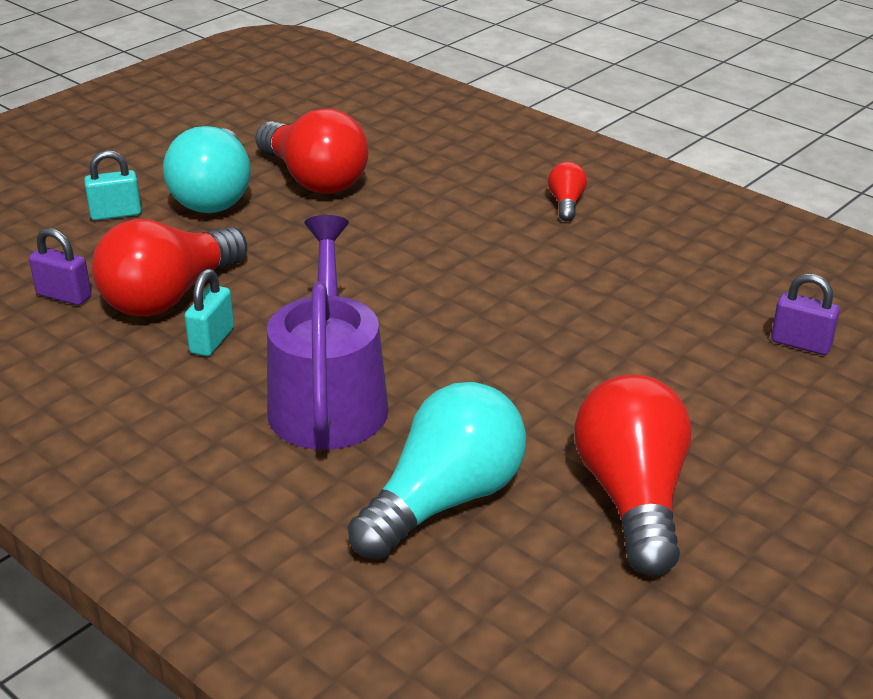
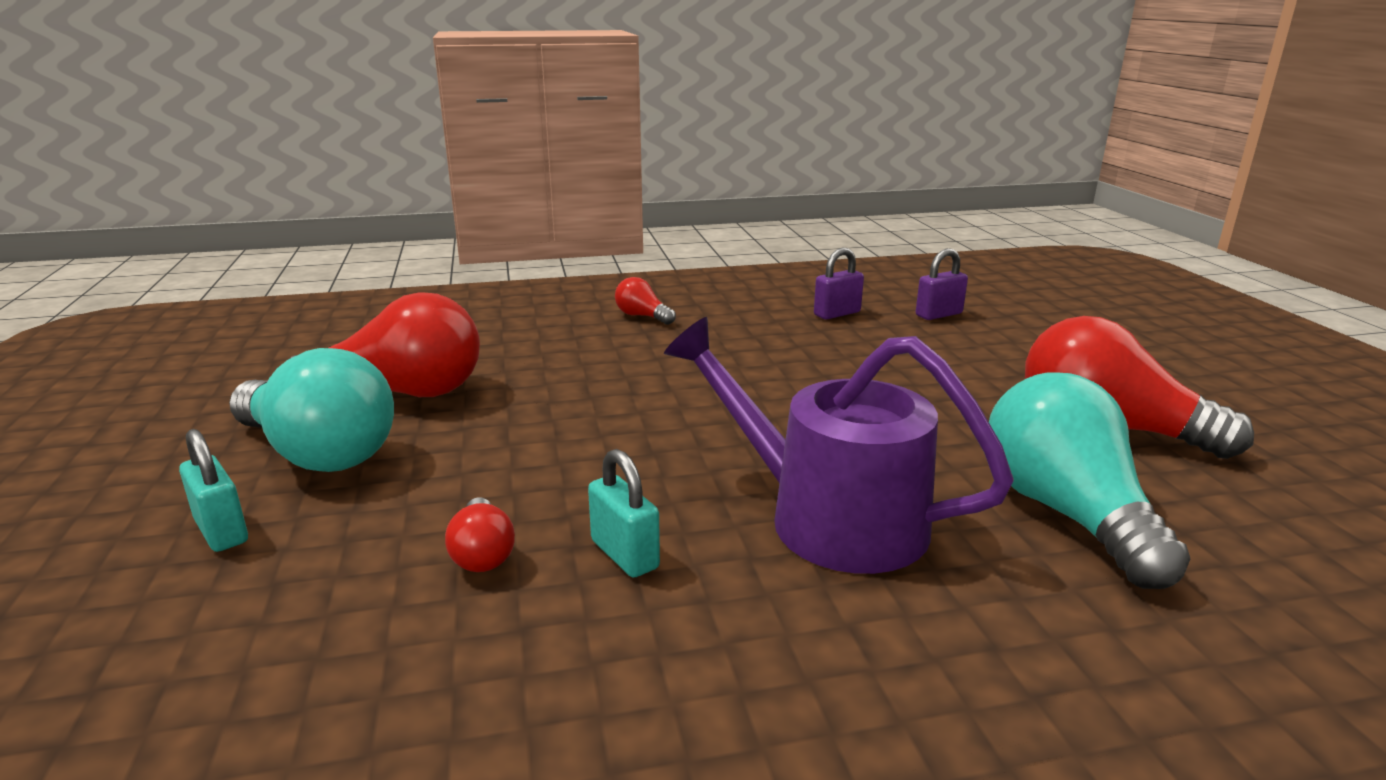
camera: 55 degrees left, 10 degrees down
(64, 296) = (341, 644): purple padlock -> purple padlock (837, 314)
(116, 214) = (222, 531): turquoise padlock -> turquoise padlock turned 60 degrees counterclockwise
(169, 296) = (482, 553): red light bulb -> red light bulb, size x0.46

